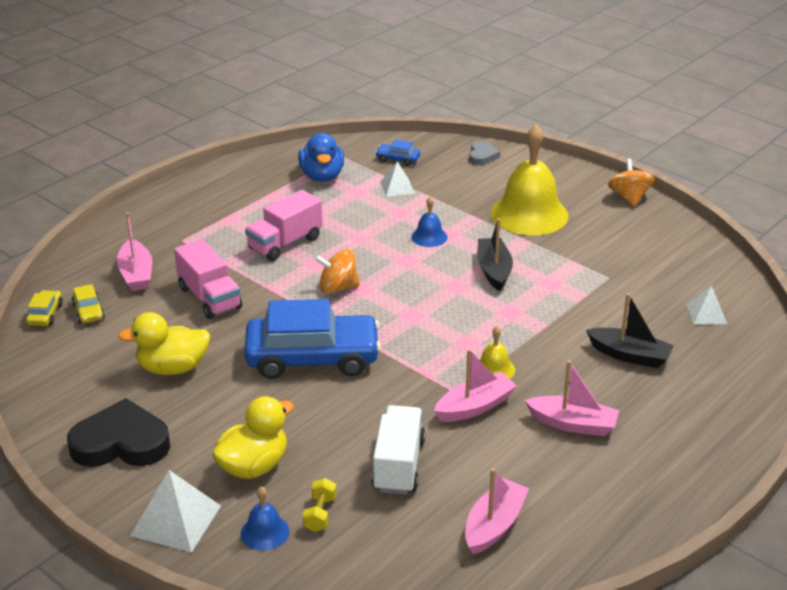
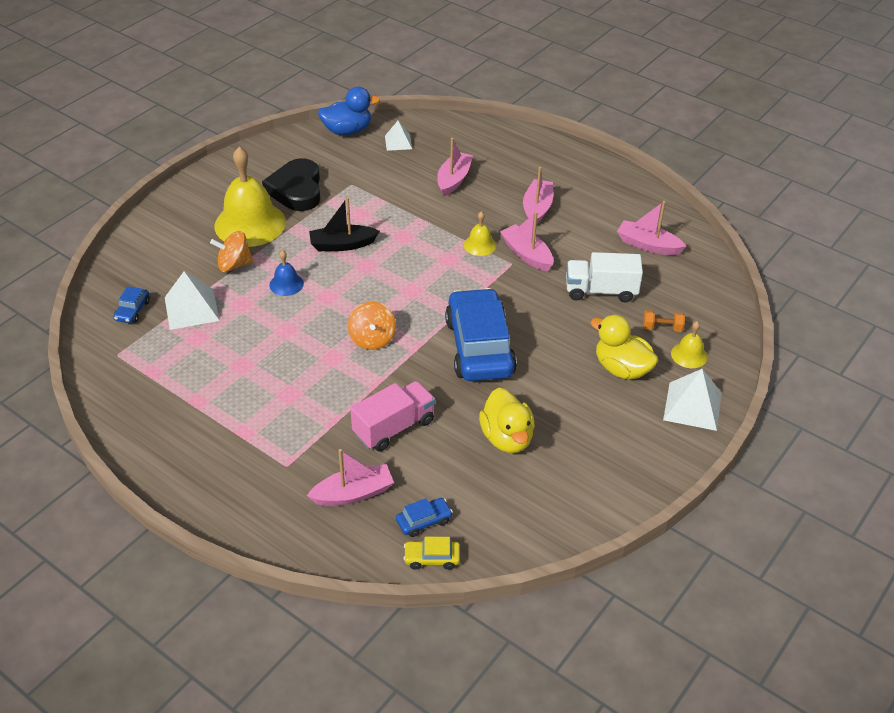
camera: 95 degrees left, 10 degrees up
(88, 311) = (424, 521): yellow car -> blue car
(121, 443) = (614, 456): black heart -> black heart (296, 189)
(265, 532) = (689, 355): blue bell -> yellow bell
(285, 243) = (295, 382): pink truck -> none
(320, 514) = (662, 328): yellow dumbbell -> orange dumbbell
(322, 176) = (161, 366): blue duck -> blue duck (347, 131)
(397, 187) = (191, 308): white pyramid -> white pyramid, size x1.62
(482, 156) = (136, 252): grey heart -> none
(629, 198) = (227, 167): orange spinning top -> orange spinning top (234, 265)
(629, 355) = (454, 180): black boat -> pink boat

